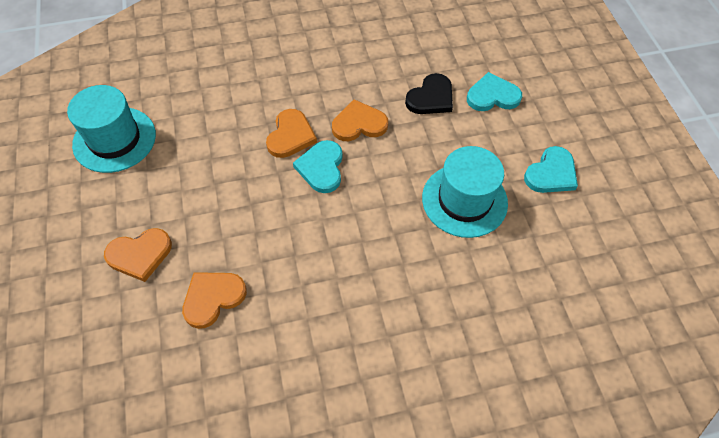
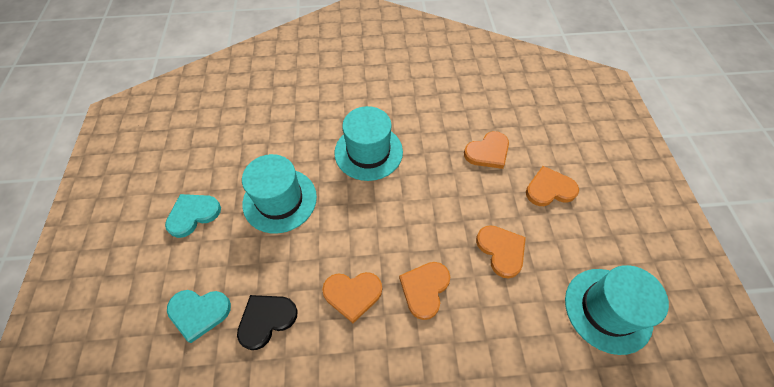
camera: 170 degrees left, 0 degrees up
(210, 178) = (501, 250): none -> orange heart
(321, 168) = (397, 248): turquoise heart -> none
(375, 276) = (368, 152): none -> turquoise hat

